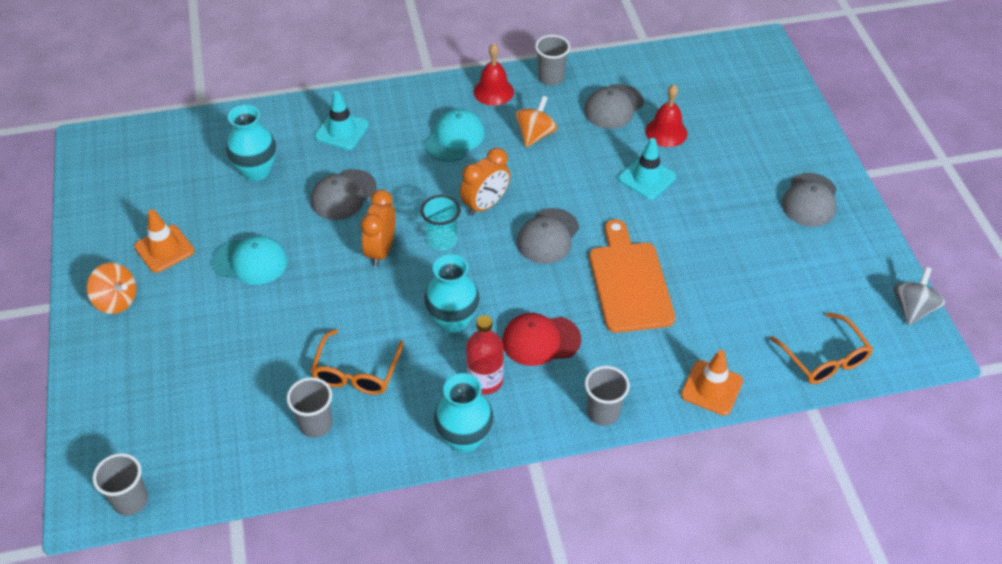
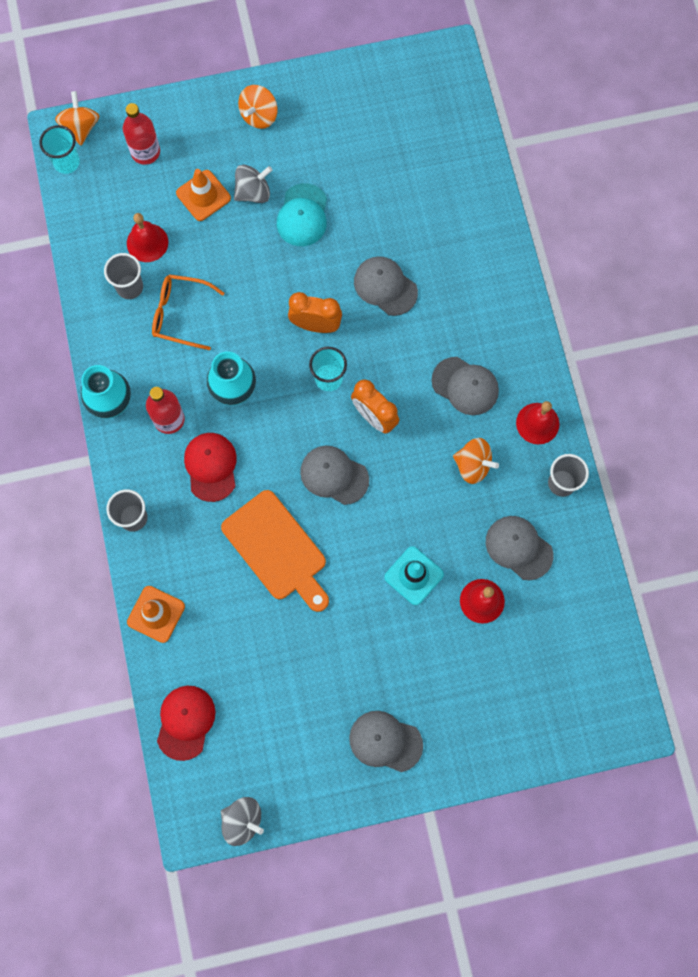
camera: 90 degrees right, 25 degrees up
(84, 486) = (81, 127): none -> orange spinning top
(131, 501) = (66, 162): grey cup -> turquoise cup
(136, 413) = (145, 152): none -> red bottle
(164, 249) = (317, 143): orange traffic cone -> orange traffic cone (203, 195)
(213, 305) = (253, 192): none -> grey spinning top
(256, 171) = (415, 206): turquoise vase -> none
(259, 408) = (147, 242): none -> red bell
(342, 131) = (472, 278): turquoise traffic cone -> none
(454, 138) = (465, 386): turquoise cap -> grey cap
(629, 282) = (277, 549): orange cutting board -> orange cutting board turned 60 degrees clockwise
(824, 358) = (185, 722): orange glasses -> red cap

